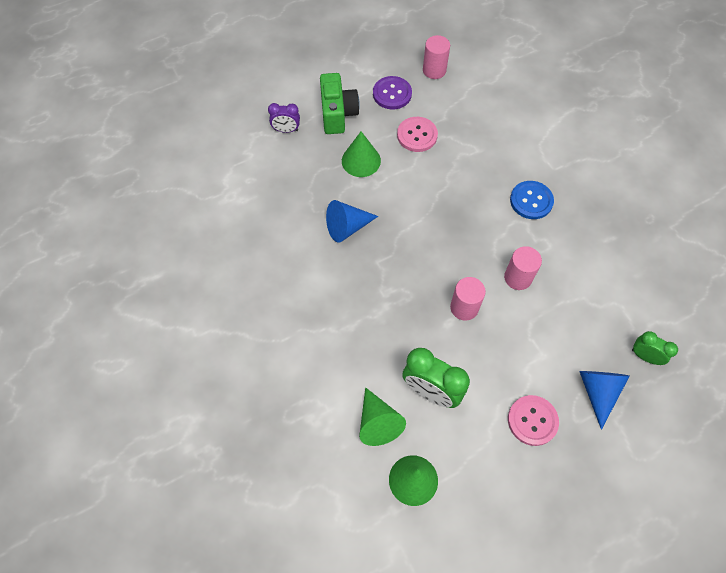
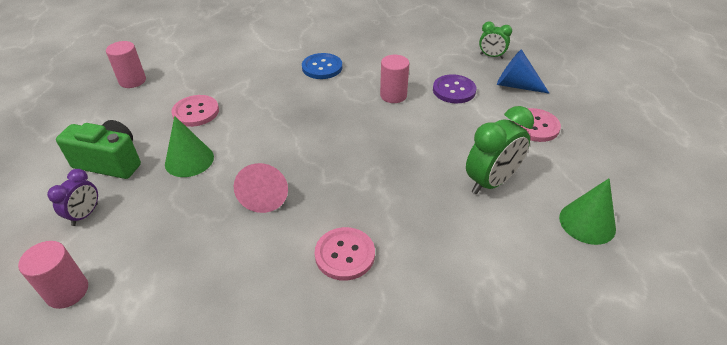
camera: 70 degrees left, 20 degrees down
(311, 302) = (345, 255): none -> pink button
(347, 227) = (265, 194): blue cone -> pink cone
(378, 422) = (517, 234): green cone -> none
(392, 94) = (129, 115): purple button -> purple button (454, 90)
(464, 307) = (408, 135): pink cylinder -> pink cylinder (67, 291)
(645, 356) = (491, 56): green clock -> green clock turned 120 degrees counterclockwise

